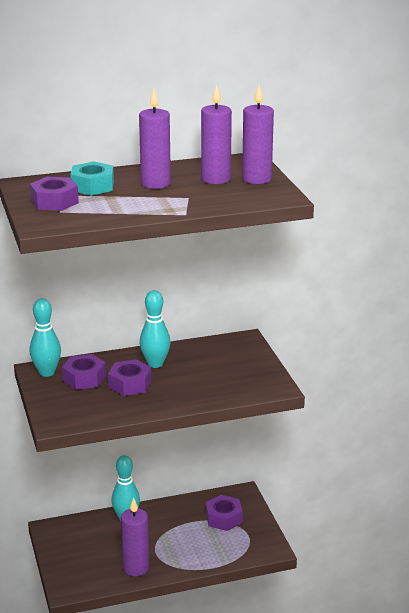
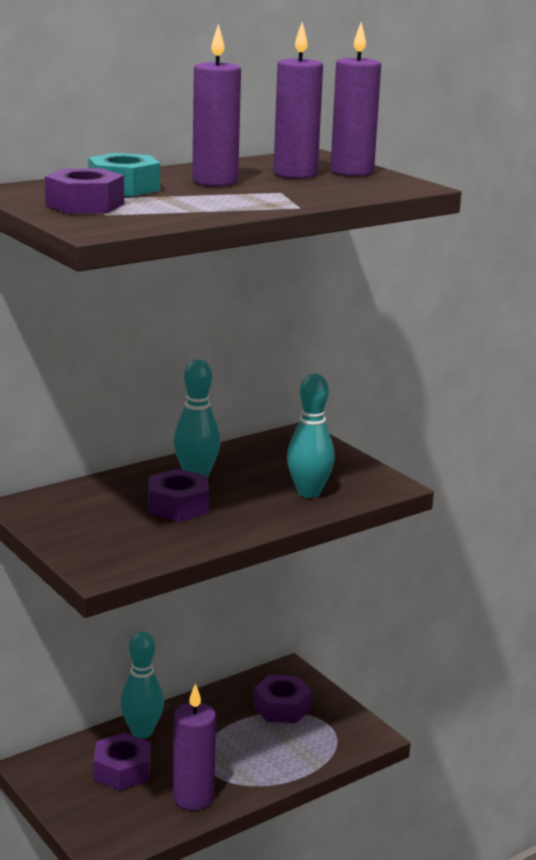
camera: 20 degrees left, 5 degrees down
(47, 372) = (39, 506): turquoise bowling pin -> turquoise bowling pin (308, 492)
(84, 378) = (103, 507): purple nut -> purple nut (122, 770)

